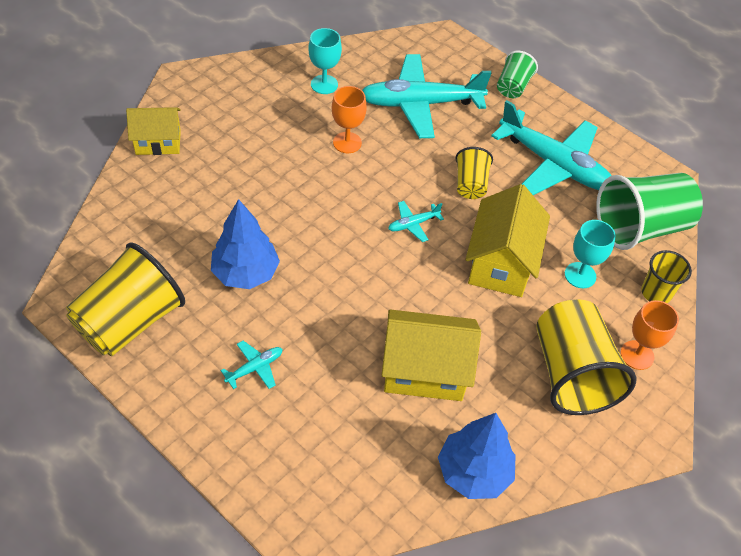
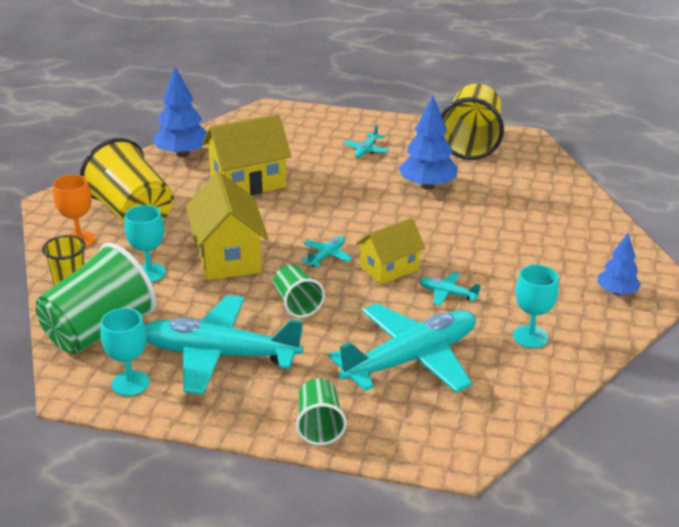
camera: 155 degrees right, 20 degrees down
(158, 142) = (604, 232): yellow house -> yellow house (389, 268)
(223, 89) = (616, 292): none -> blue tree
(347, 142) = (447, 293): orange goblet -> turquoise plane
(470, 184) = (297, 304): yellow cup -> green cup
(627, 168) = (130, 383): none -> turquoise goblet

